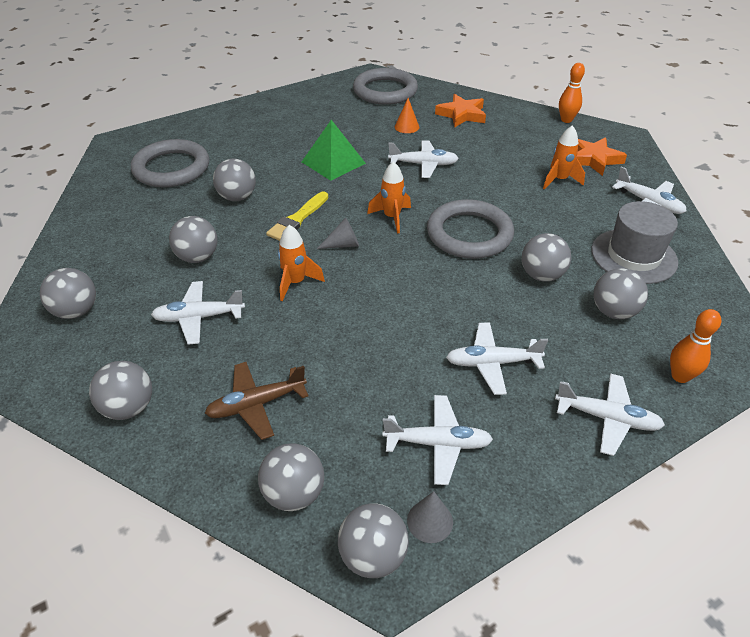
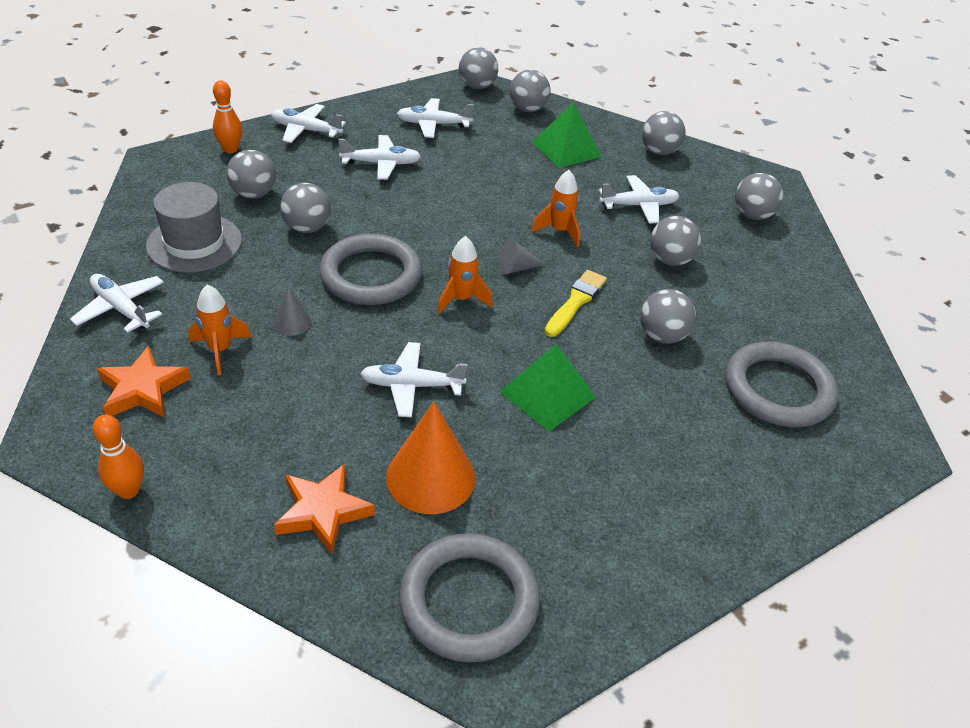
camera: 175 degrees right, 0 degrees up
(256, 404) = (566, 149): brown plane -> green pyramid
(407, 127) = (430, 477): orange cone -> orange cone, size x2.01
(430, 521) = (443, 95): grey cone -> grey cone (292, 322)

